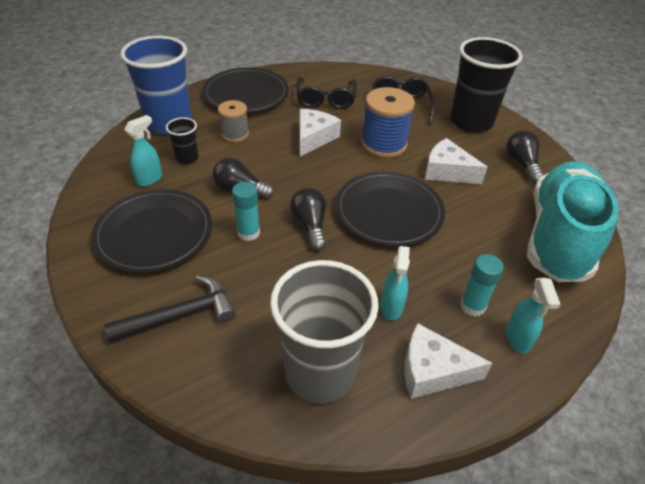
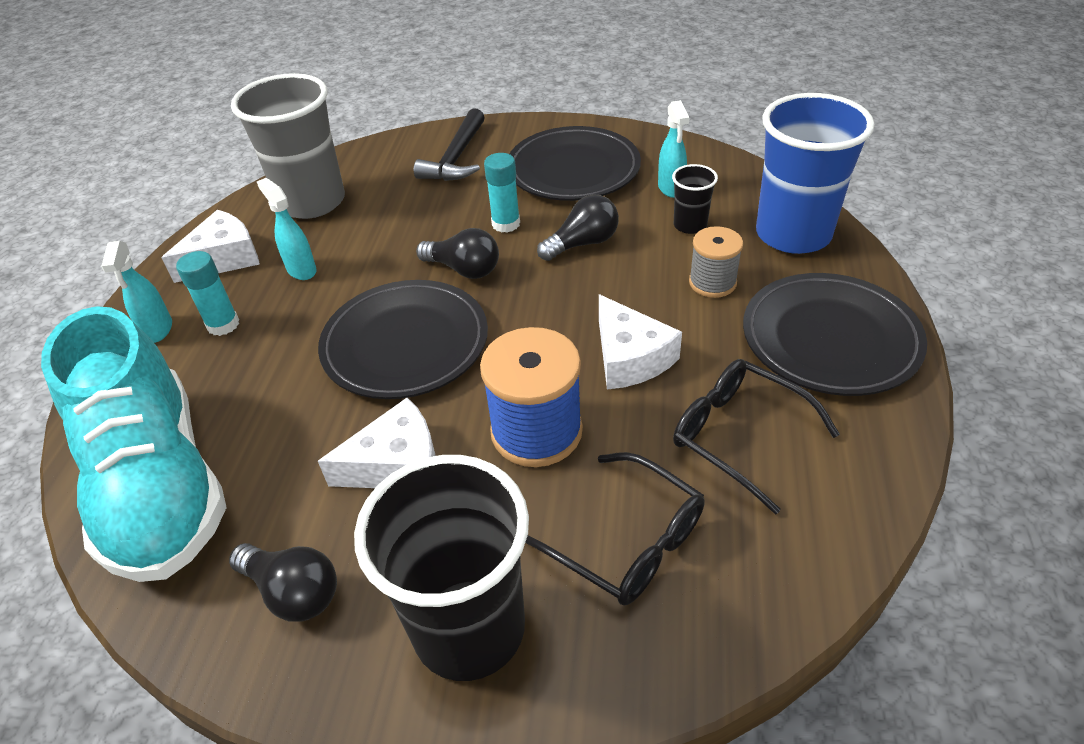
camera: 135 degrees right, 0 degrees up
(517, 339) = (158, 330): turquoise spray bottle -> turquoise spray bottle turned 135 degrees counterclockwise

